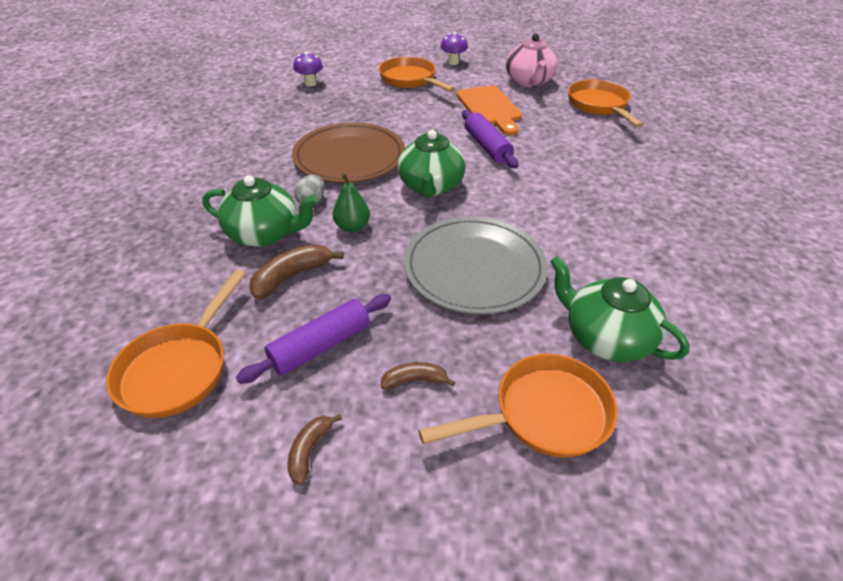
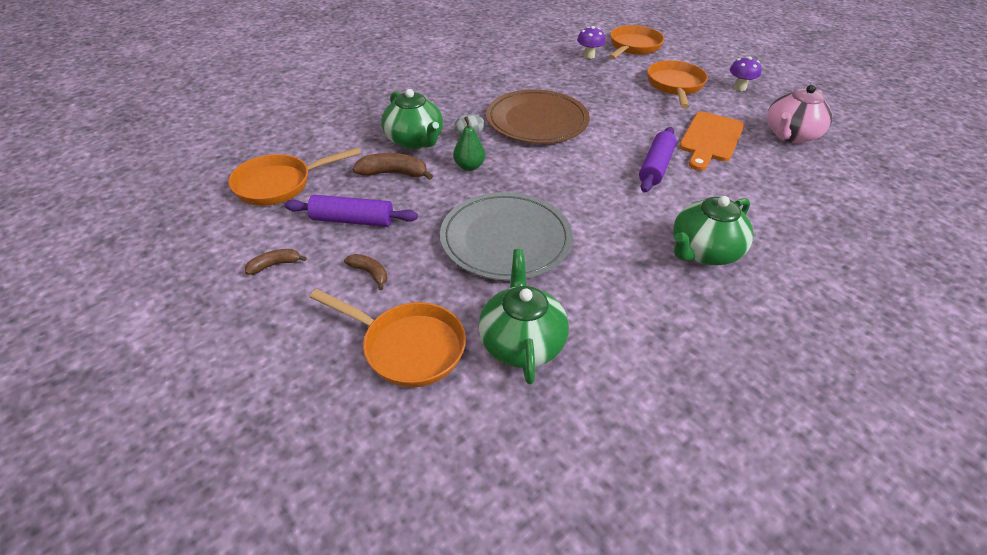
camera: 45 degrees right, 0 degrees up
(431, 186) = (562, 171): green teapot -> green teapot (704, 252)
(599, 105) = (833, 189): orange pan -> orange pan (633, 47)

